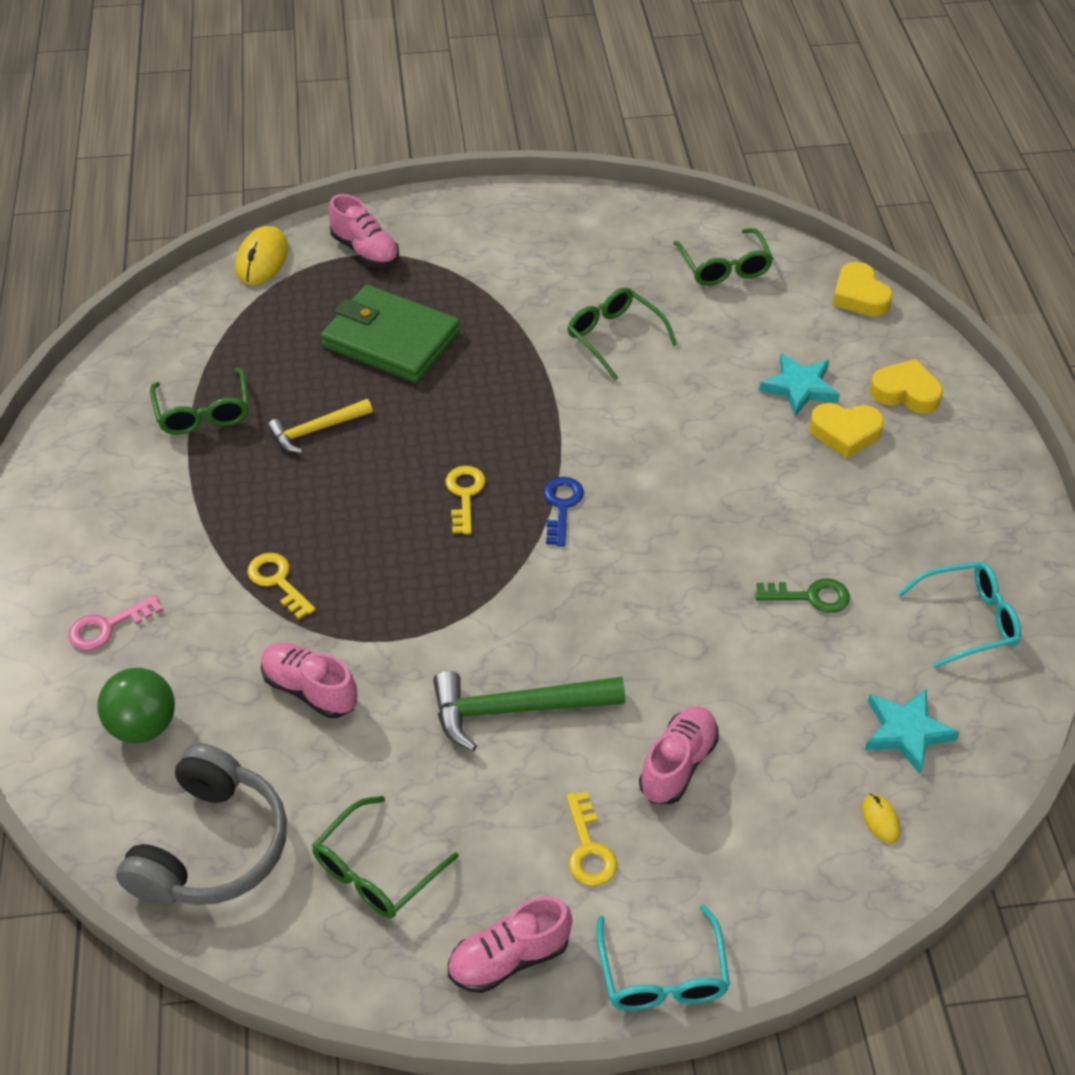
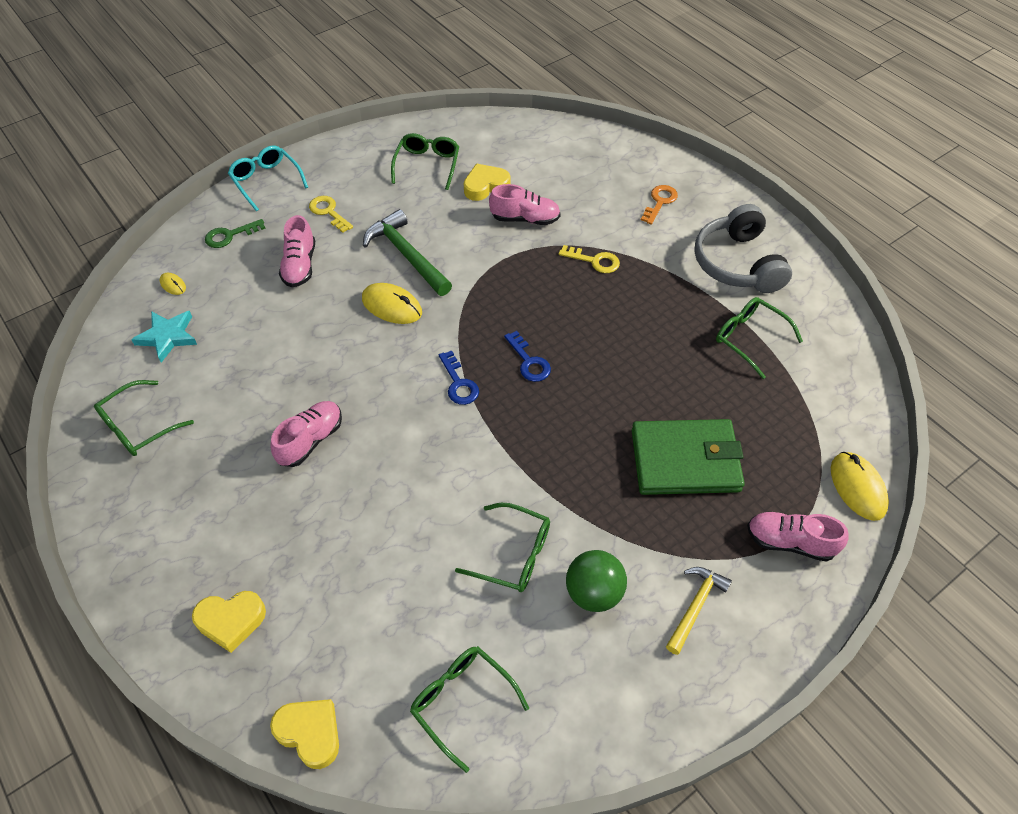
camera: 150 degrees right, 5 degrees up
(107, 626) = (659, 202): pink key -> orange key
(143, 725) = (592, 171): green ball -> green ball (593, 592)
(212, 847) = (511, 144): grey headphones -> grey headphones (737, 263)
(316, 430) = (665, 361): yellow hammer -> yellow hammer (695, 606)
(464, 495) = (529, 361): yellow key -> blue key
(509, 958) = (342, 160): pink shoe -> pink shoe (310, 440)
(516, 709) = (407, 255): green hammer -> green hammer turned 90 degrees counterclockwise
(582, 639) = (392, 306): none -> yellow mouse
(799, 387) = (328, 579): turquoise star -> none
(810, 596) = (256, 395): green key -> green key (230, 235)
(845, 433) = (273, 548): yellow heart -> yellow heart (485, 186)
(968, 620) = (138, 426): turquoise glasses -> green glasses

